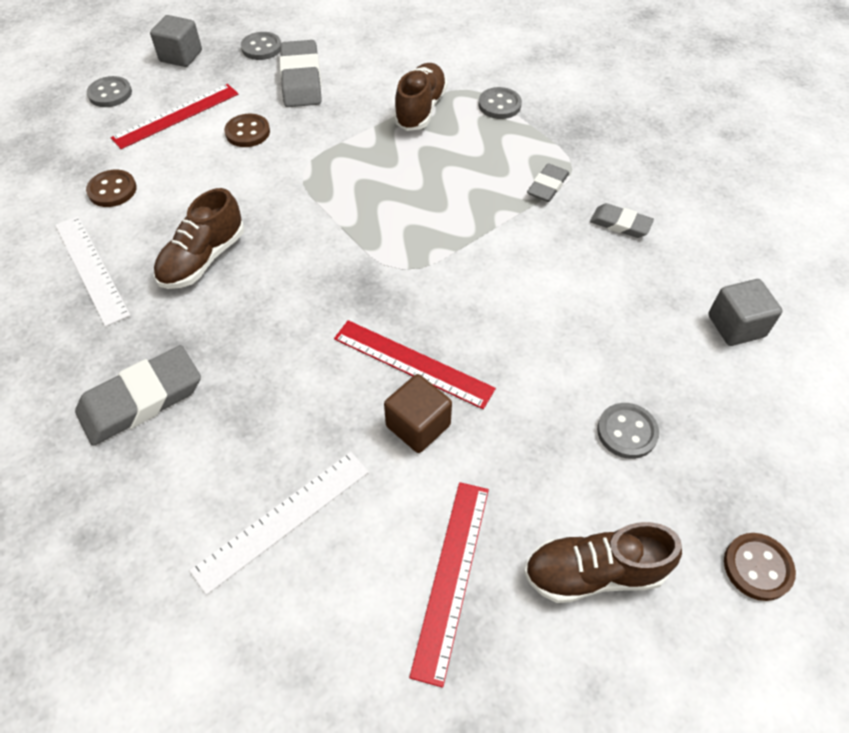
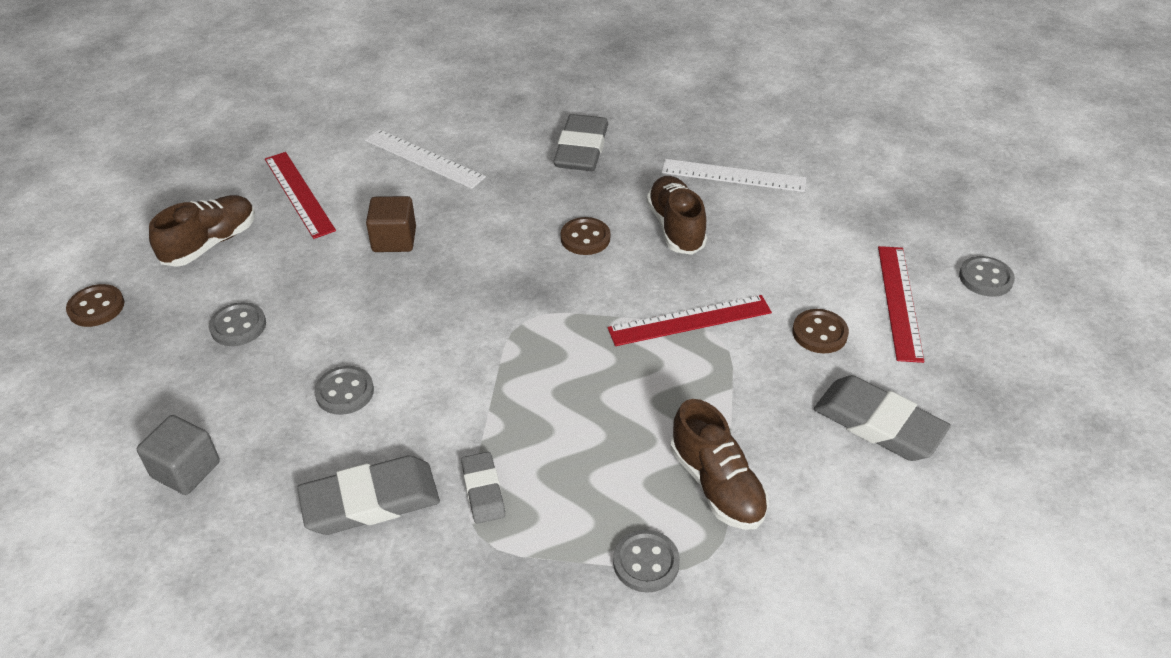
camera: 135 degrees right, 10 degrees down
(112, 190) = (820, 220): brown button -> brown button (585, 238)
(181, 56) = (1019, 357): grey cube -> none
(261, 48) = (981, 429): grey button -> grey button (344, 392)
(282, 519) = (424, 158): white ruler -> white ruler turned 60 degrees counterclockwise
(413, 363) = (438, 268): red ruler -> red ruler (690, 320)
(620, 224) = (370, 500): grey eraser -> grey eraser, size x1.76

